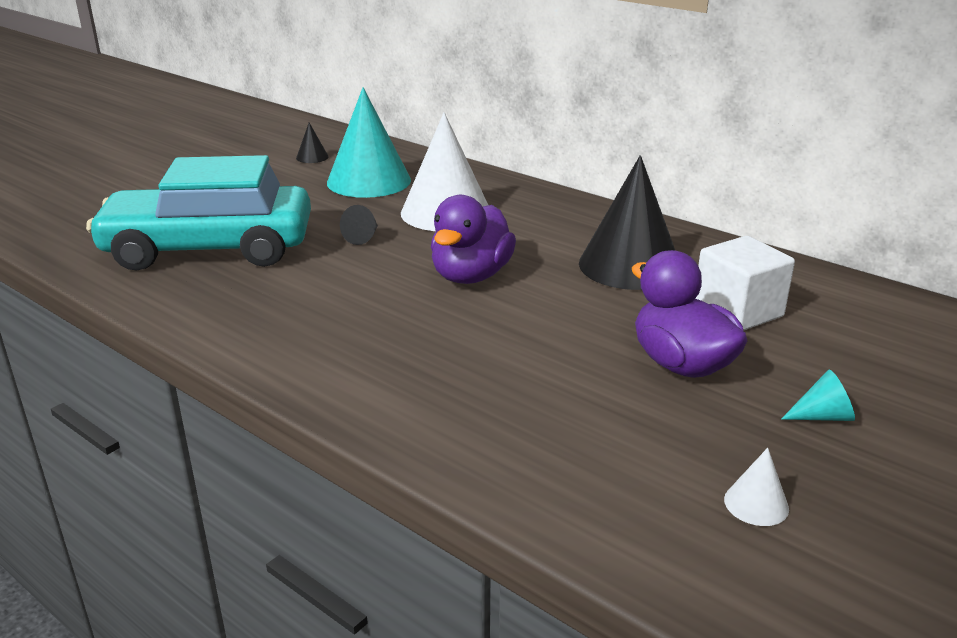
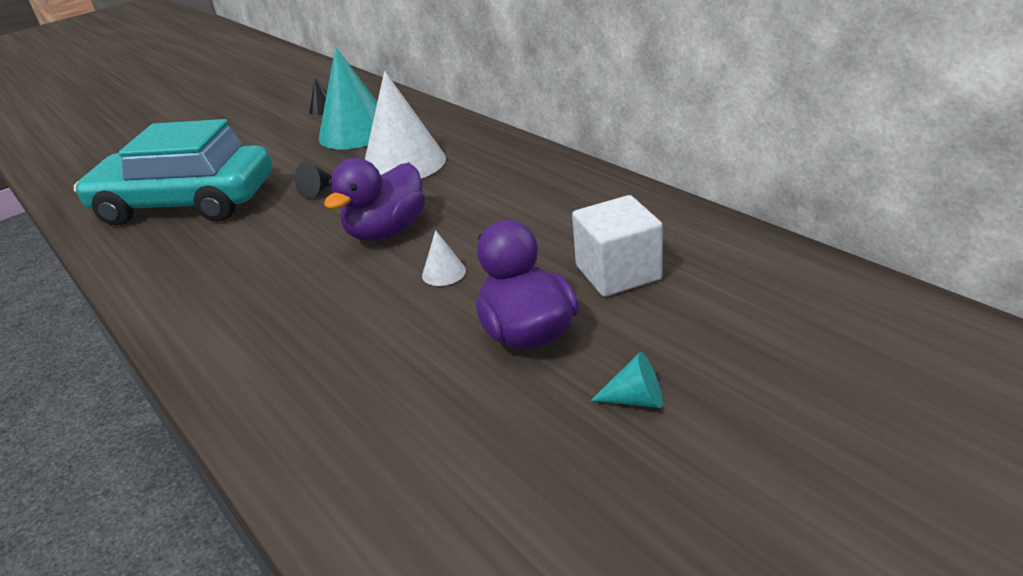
camera: 15 degrees right, 5 degrees up
(630, 265) = (540, 220): black cone -> none
(756, 504) = (508, 500): white cone -> white cone (444, 273)

